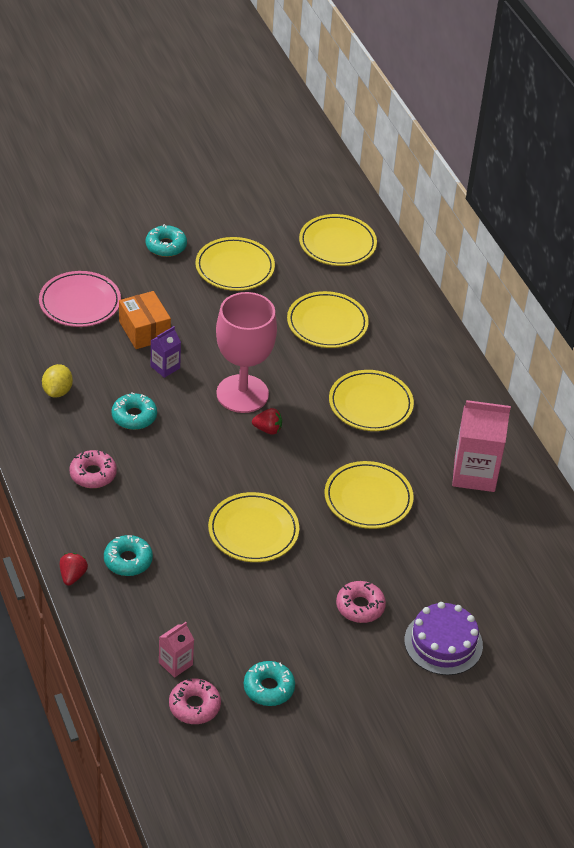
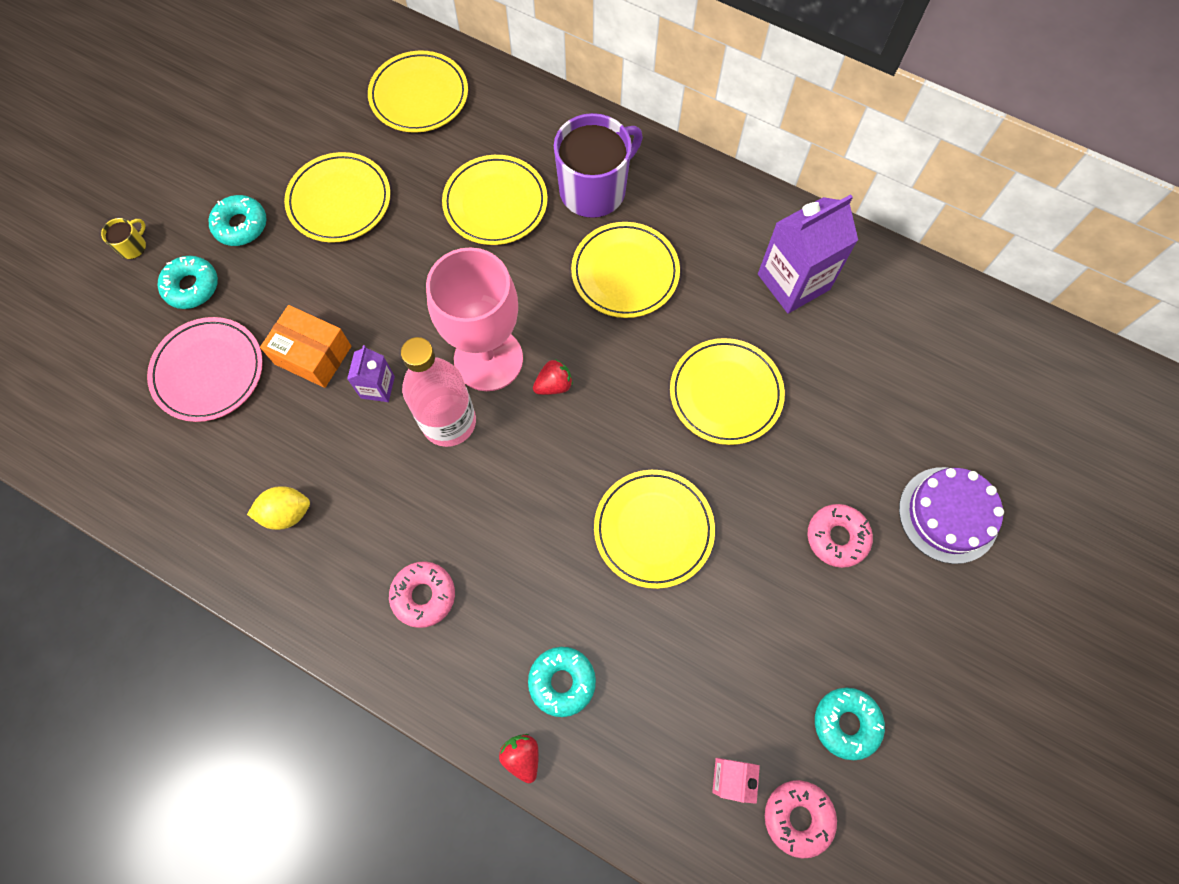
camera: 35 degrees left, 25 degrees up
(57, 391) = (286, 513): yellow lemon -> yellow lemon turned 75 degrees counterclockwise
(96, 221) = (133, 247): none -> yellow mug
(134, 416) = (401, 480): turquoise donut -> turquoise donut (191, 286)
(188, 408) = (449, 422): none -> pink bottle
(396, 353) = (594, 190): none -> purple mug
(474, 474) = (793, 282): pink carton -> purple carton

